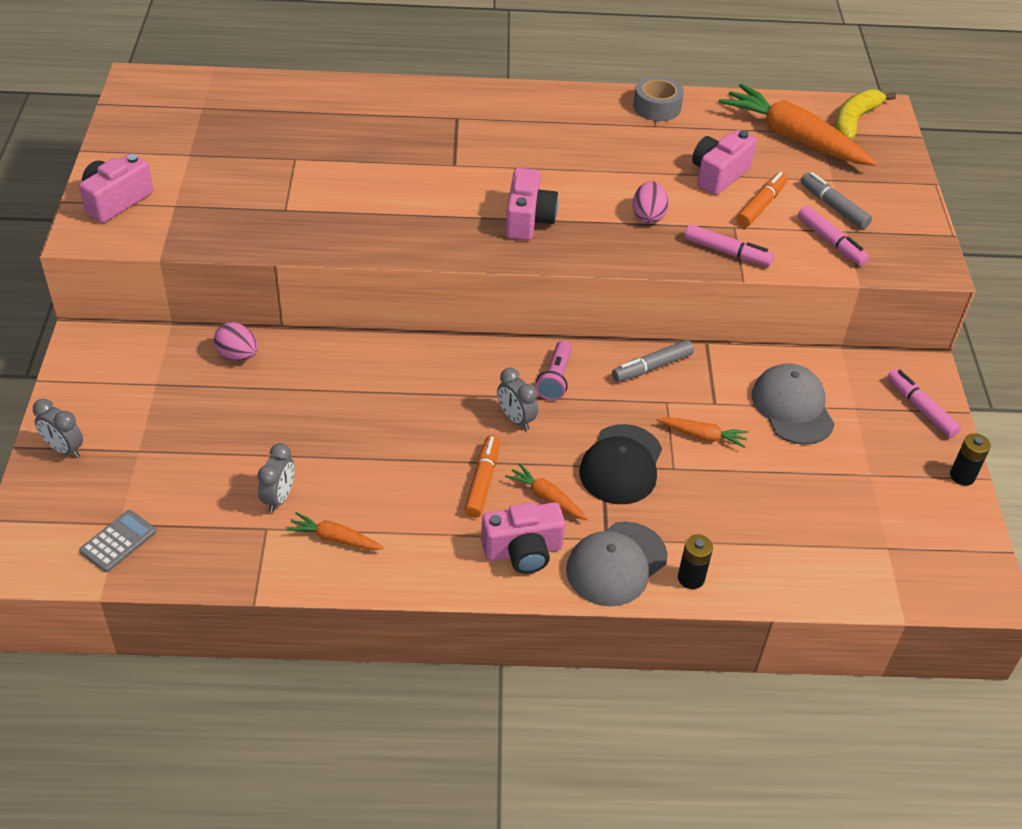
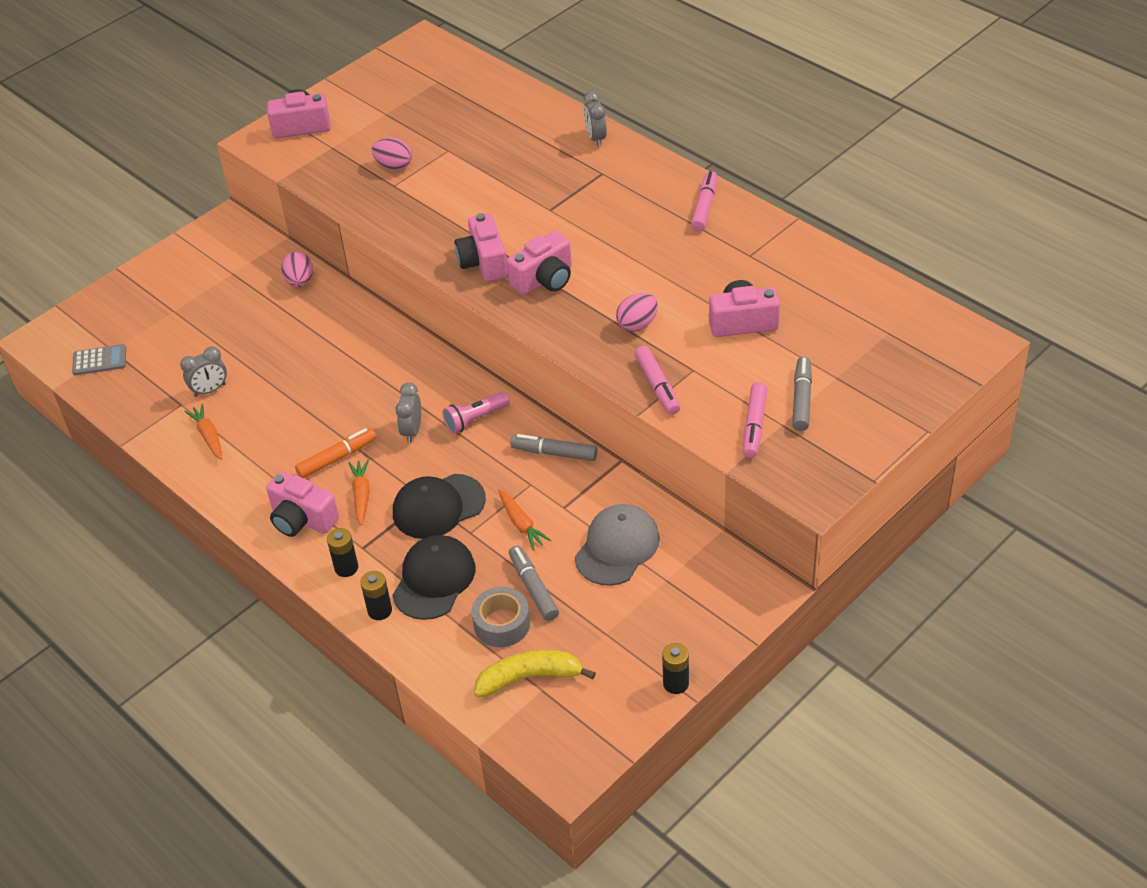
camera: 50 degrees right, 0 degrees up
(64, 449) = (138, 286): grey clock -> grey clock (596, 138)
(262, 193) = (394, 166): none -> pink egg
(458, 232) = (483, 262): none -> pink camera
(616, 564) = (346, 568): grey cap -> black battery
(657, 107) = (774, 240): grey tape -> grey tape (502, 624)
(698, 523) = (434, 580): none -> black cap
(761, 205) = (740, 365): orange marker -> none
(777, 477) = (533, 588): none -> grey marker
(793, 137) = (855, 324): orange carrot -> none
(854, 121) = (936, 338): yellow banana -> yellow banana (529, 677)
(920, 408) = (718, 614): pink marker -> pink marker (704, 207)

